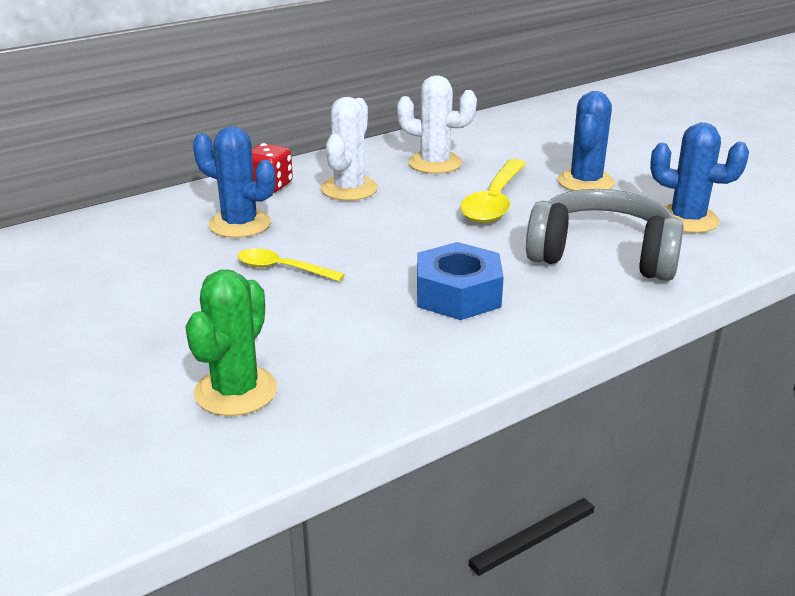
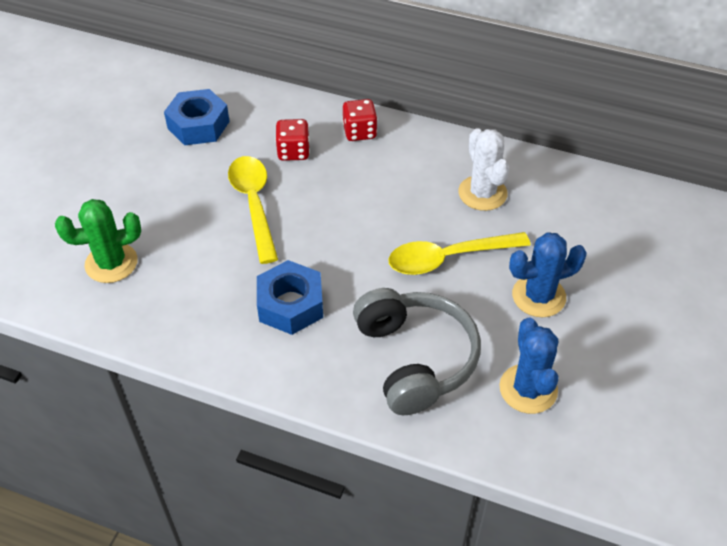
camera: 55 degrees right, 20 degrees up
(101, 262) = (198, 125): none -> blue nut
(240, 224) = (293, 152): blue cactus -> red dice
(282, 269) = (254, 205): yellow spoon -> yellow spoon, size x1.67
(349, 189) = (393, 172): white cactus -> none

